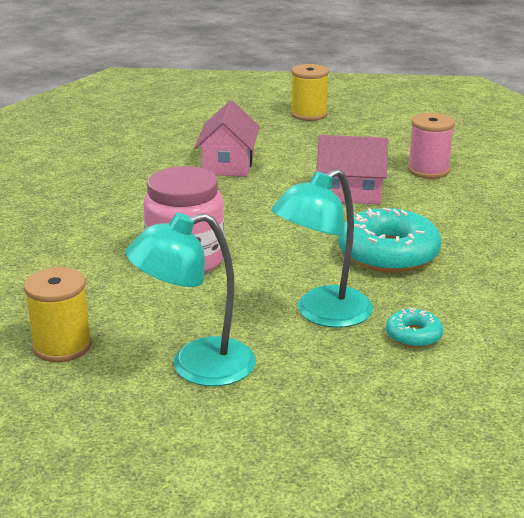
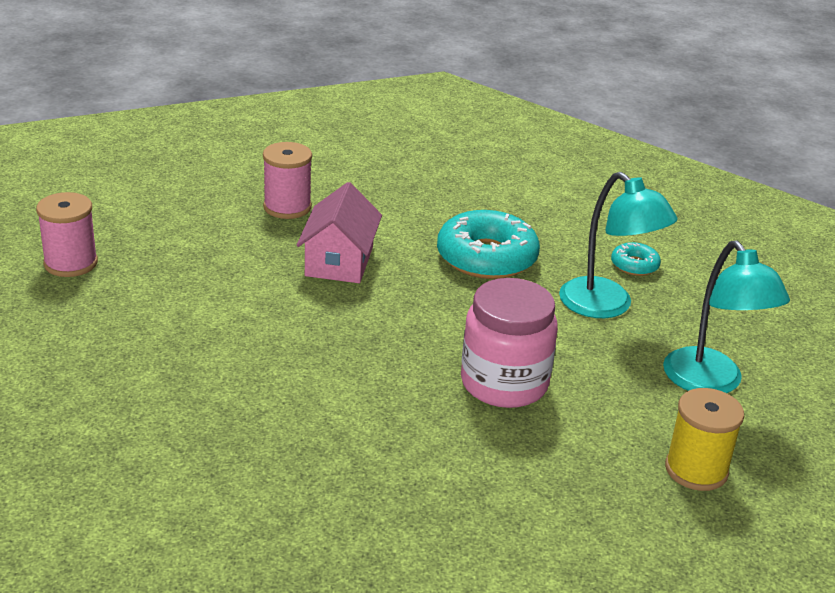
camera: 90 degrees left, 5 degrees up
(228, 164) = (232, 340): pink house -> none
(308, 114) = (71, 263): yellow spool -> pink spool

